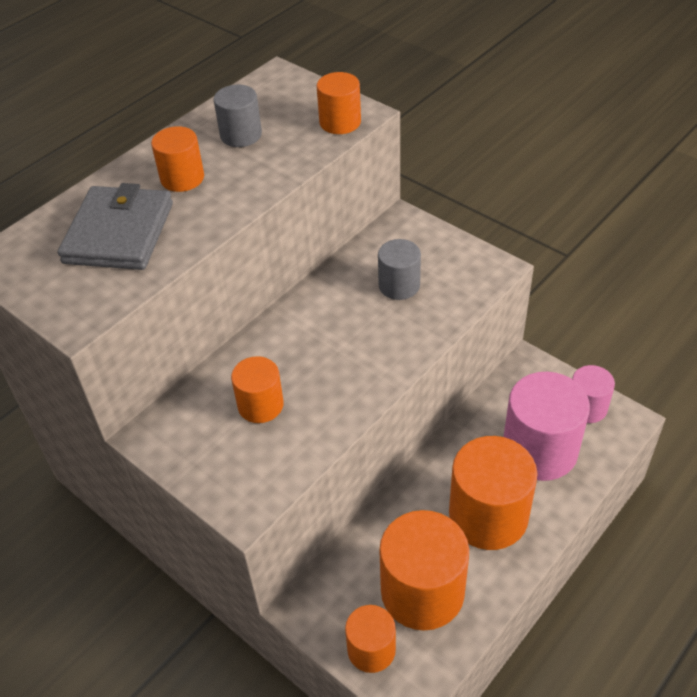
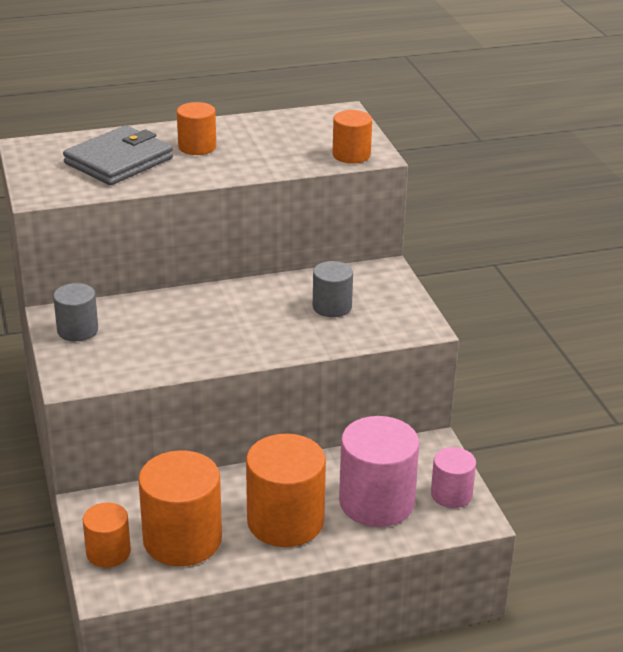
camera: 30 degrees right, 15 degrees down
(241, 135) = (269, 137): grey cylinder -> grey cylinder (77, 330)
(260, 405) = (146, 332): orange cylinder -> none

